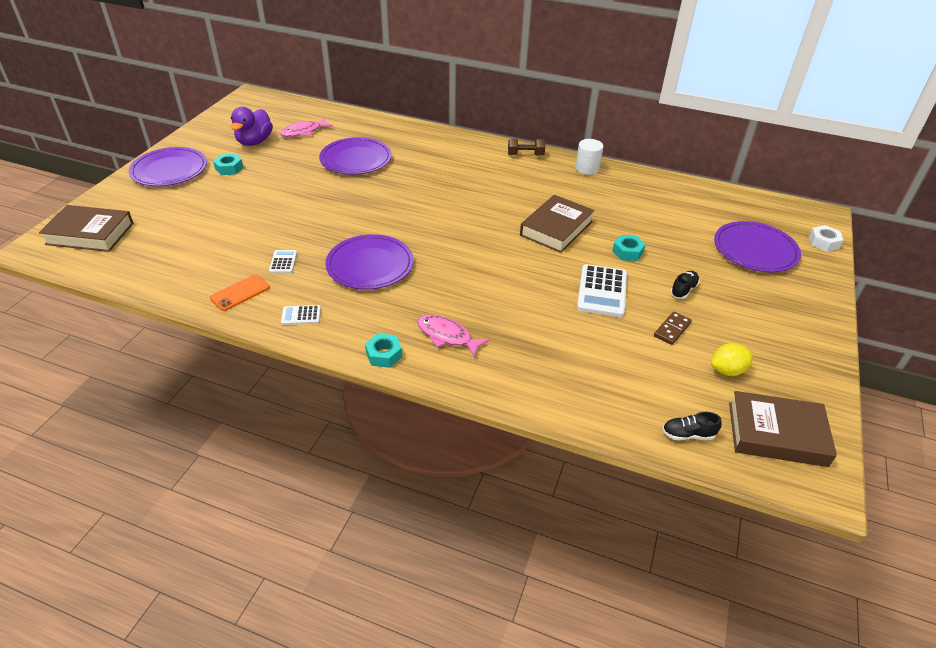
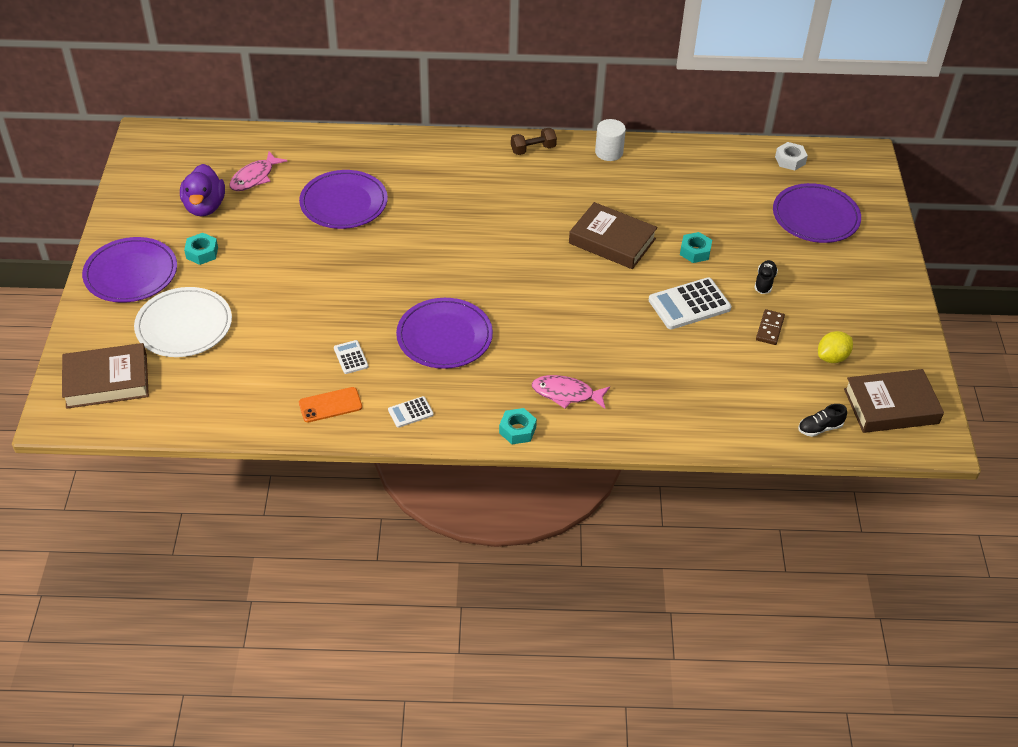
camera: 20 degrees left, 5 degrees up
(177, 210) = (184, 325): none -> white plate
(240, 293) = (330, 405): orange phone -> orange phone turned 45 degrees clockwise
(556, 228) = (612, 241): brown book -> brown book turned 75 degrees counterclockwise
(602, 291) = (689, 304): white calculator -> white calculator turned 75 degrees clockwise
(823, 242) = (876, 190): white nut -> white nut (790, 160)

